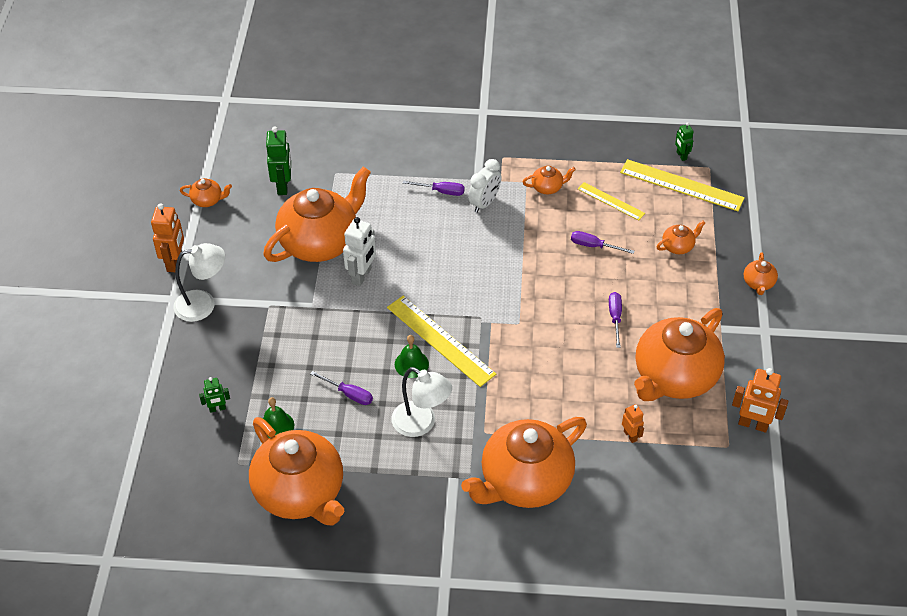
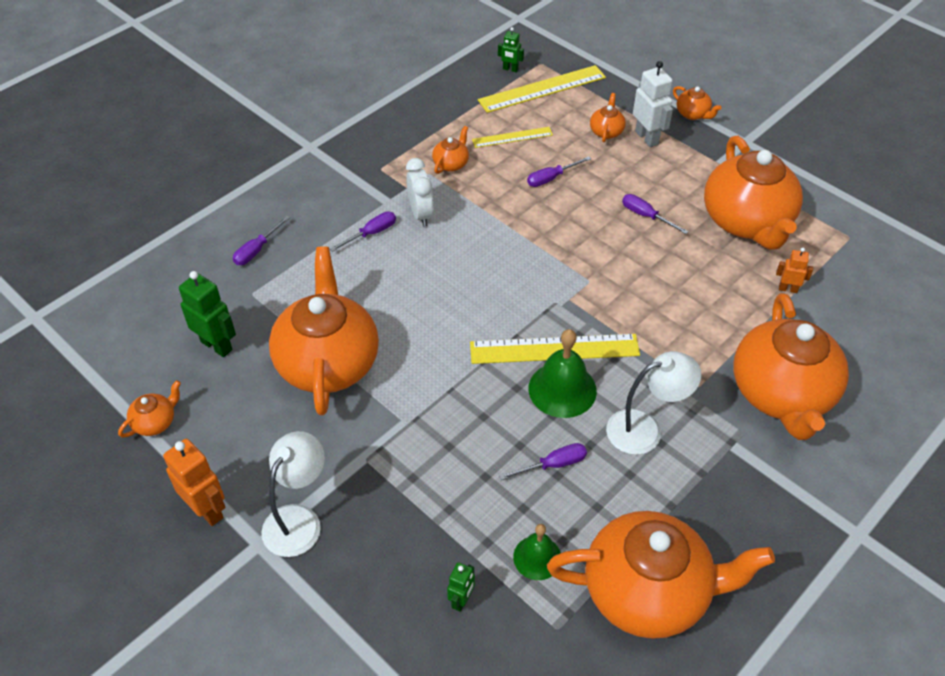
camera: 50 degrees left, 0 degrees up
(362, 276) = (410, 357): white robot -> white robot (647, 138)
(370, 151) = (257, 250): none -> purple screwdriver
(411, 364) = (562, 389): green bell -> green bell, size x1.59
(753, 425) = (839, 209): orange robot -> none

